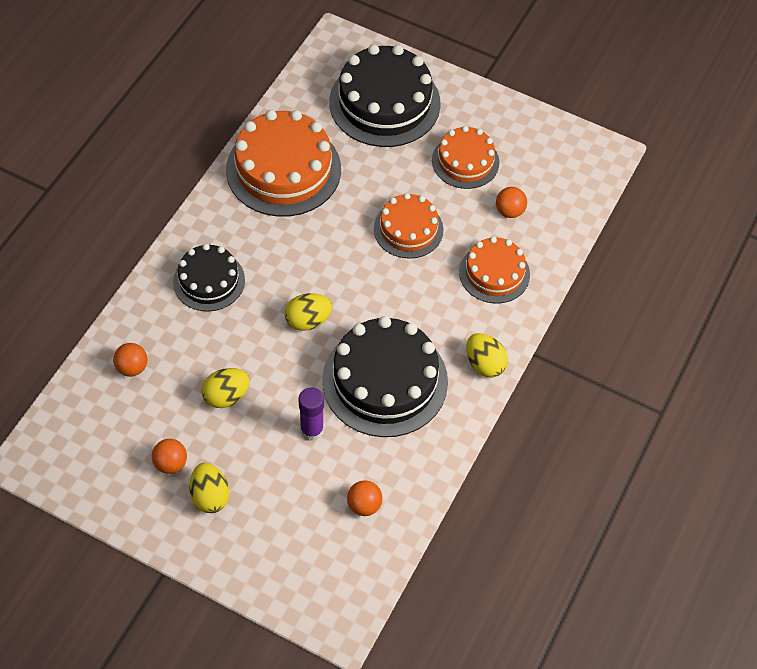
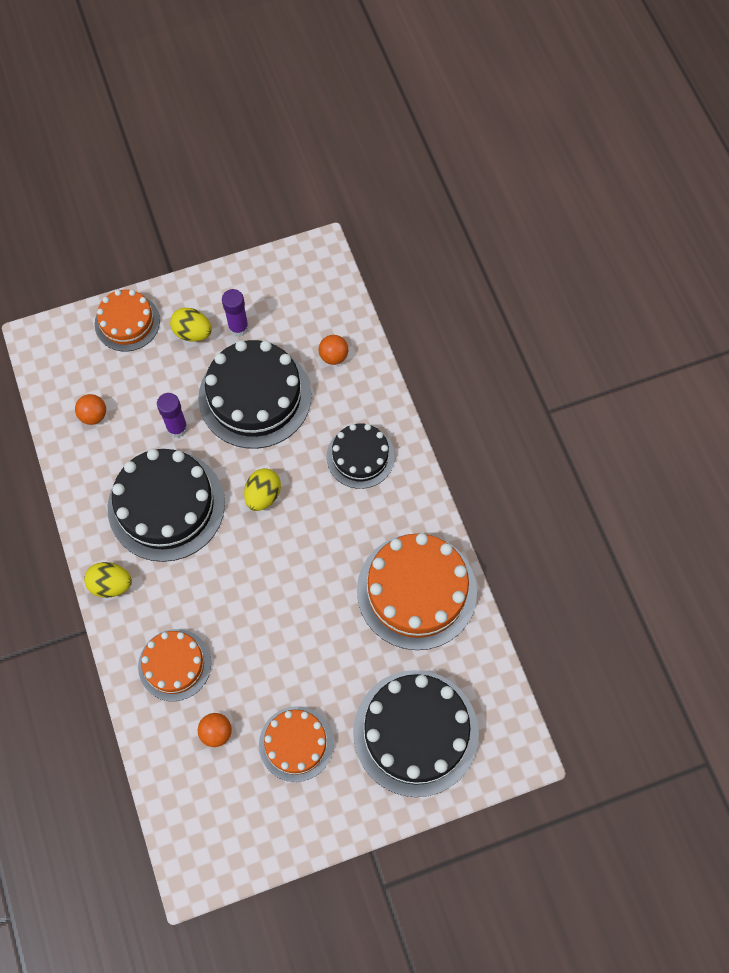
camera: 135 degrees right, 10 degrees up
(171, 463) = (238, 328): orange ball -> purple glue stick
(226, 396) = (255, 396): yellow egg -> black cake
(408, 229) = (274, 636): orange cake -> orange cake (127, 322)

